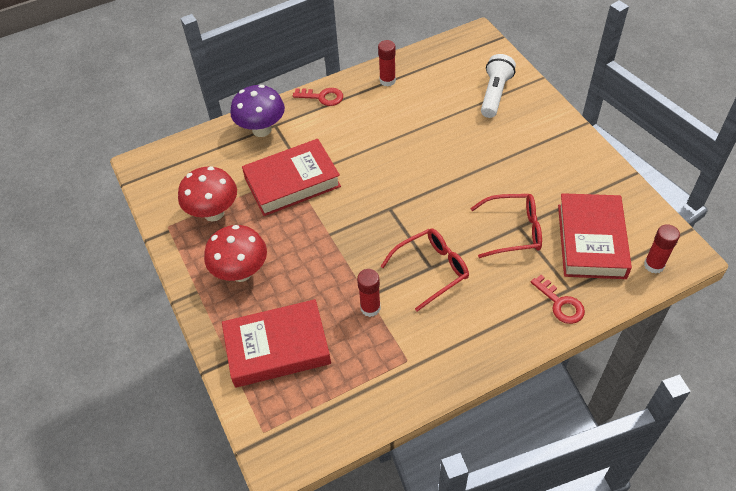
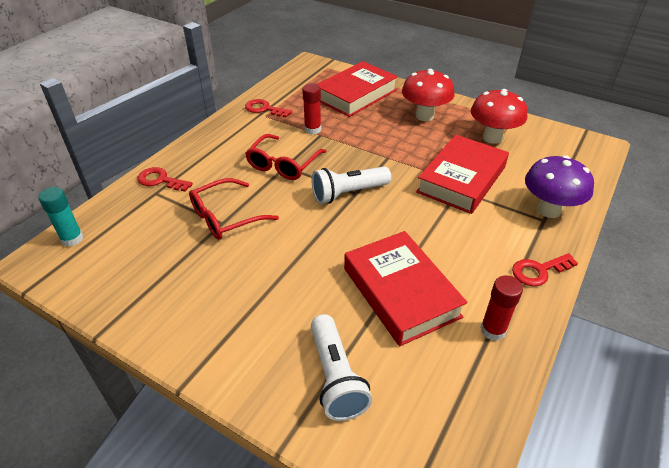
camera: 145 degrees right, 10 degrees down
(396, 210) = (348, 193): none -> white flashlight
(401, 374) = (264, 109): none -> red key
(591, 241) = (142, 237): red book -> red book (400, 292)
(654, 265) = (72, 239): red glue stick -> turquoise glue stick

